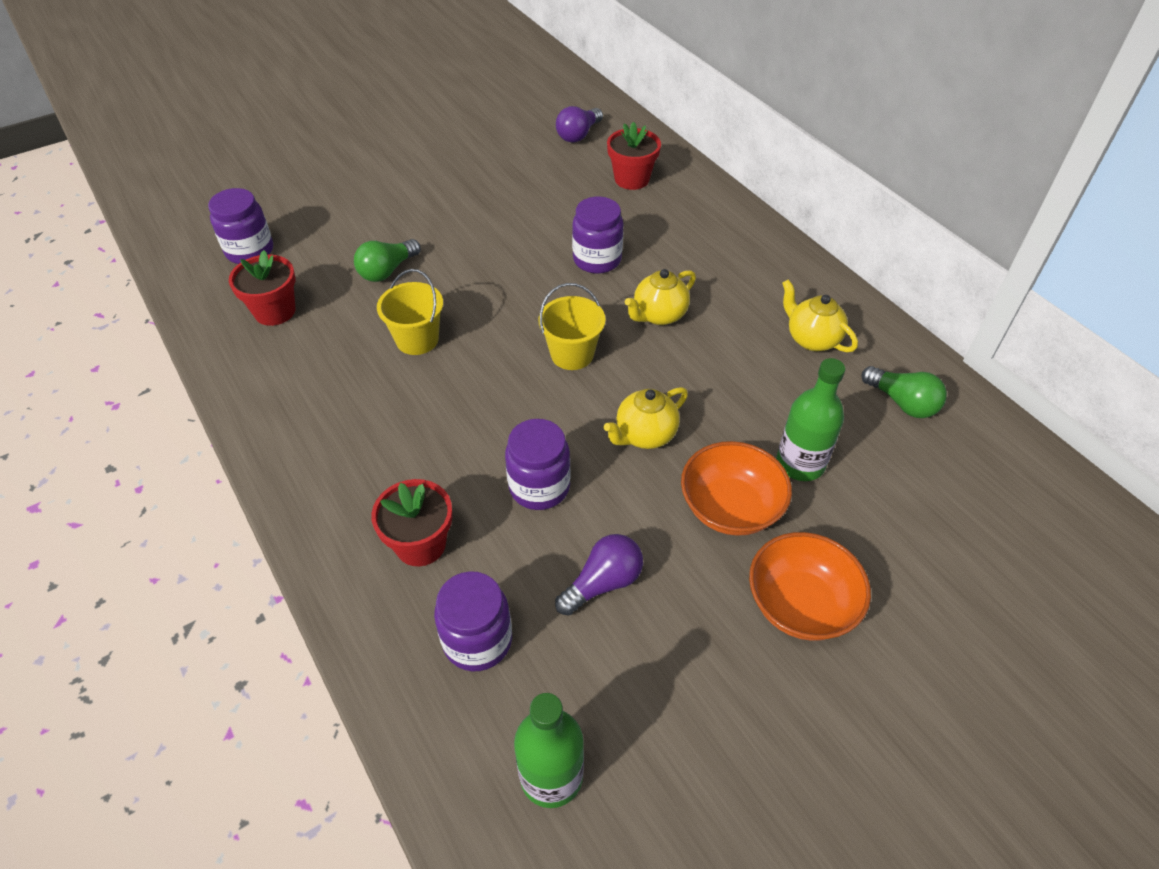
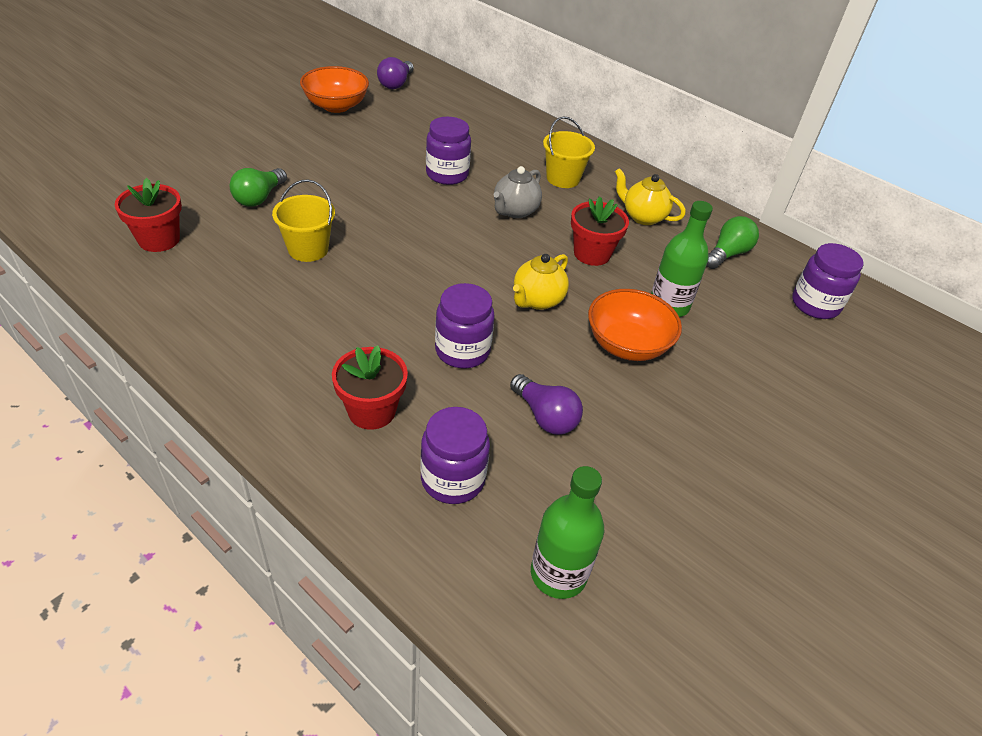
camera: 20 degrees left, 5 degrees down
(250, 251) = (115, 192): purple jar -> purple jar (815, 304)
(572, 354) = (452, 247): yellow bucket -> yellow bucket (563, 178)
(603, 583) = (545, 416): purple light bulb -> purple light bulb turned 105 degrees clockwise
(632, 179) = (454, 113): red flower pot -> red flower pot (592, 254)
(659, 315) = (515, 211): yellow teapot -> grey teapot
(800, 604) = (708, 406): orange bowl -> orange bowl (336, 106)
(902, 402) = (727, 254): green light bulb -> green light bulb turned 75 degrees counterclockwise

